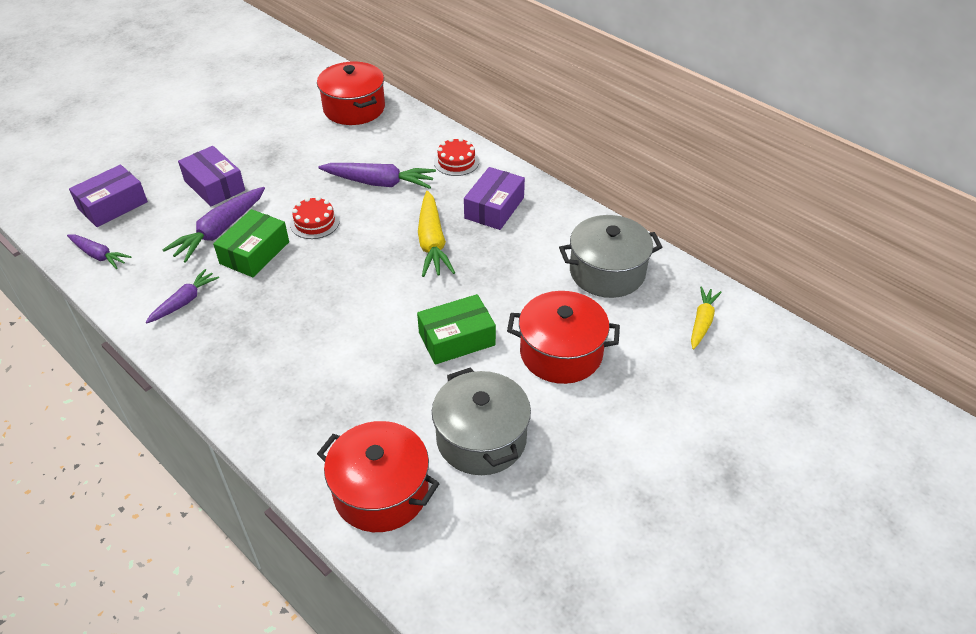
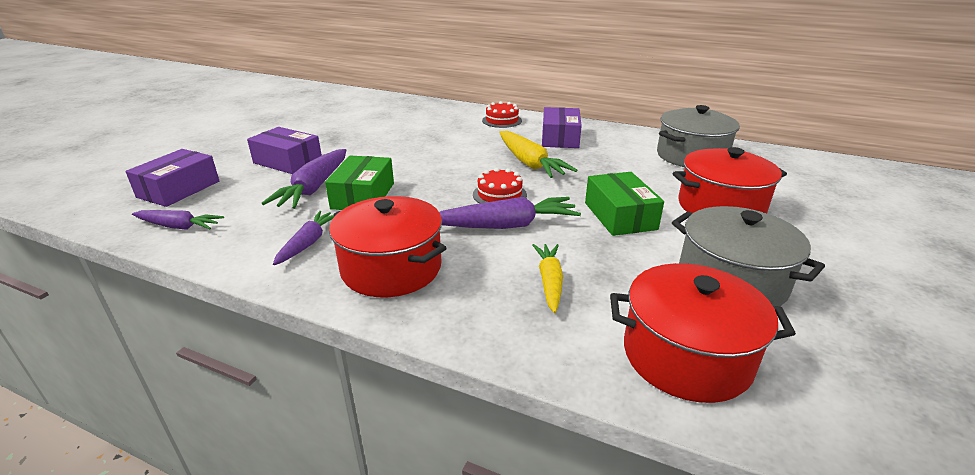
camera: 20 degrees left, 15 degrees down
(314, 222) = (408, 168): red cake -> red cake (499, 194)
(354, 108) = (388, 107): red pot -> red pot (391, 268)
(379, 183) = (447, 139): purple carrot -> purple carrot (506, 225)
(457, 339) = (620, 216): green box -> green box turned 60 degrees counterclockwise
(702, 322) = (799, 169): yellow carrot -> yellow carrot (549, 282)

